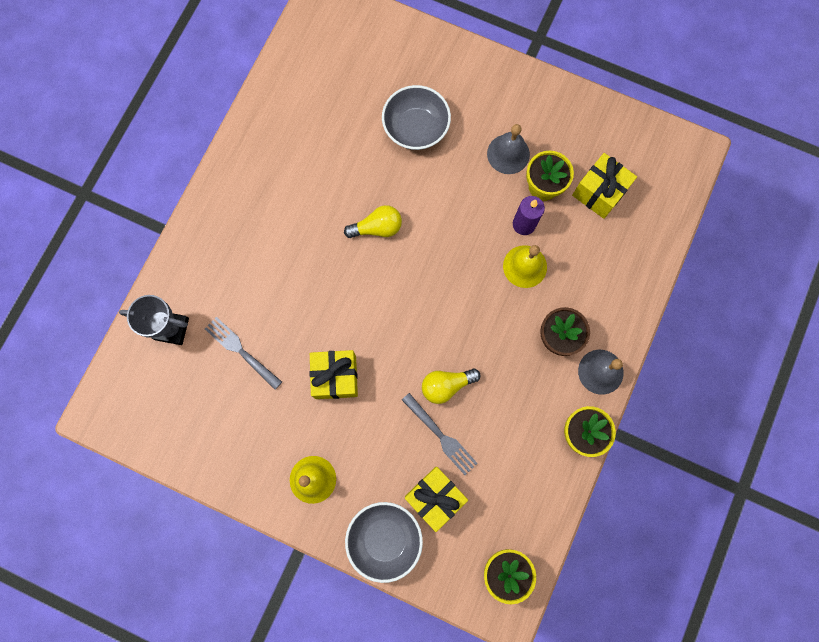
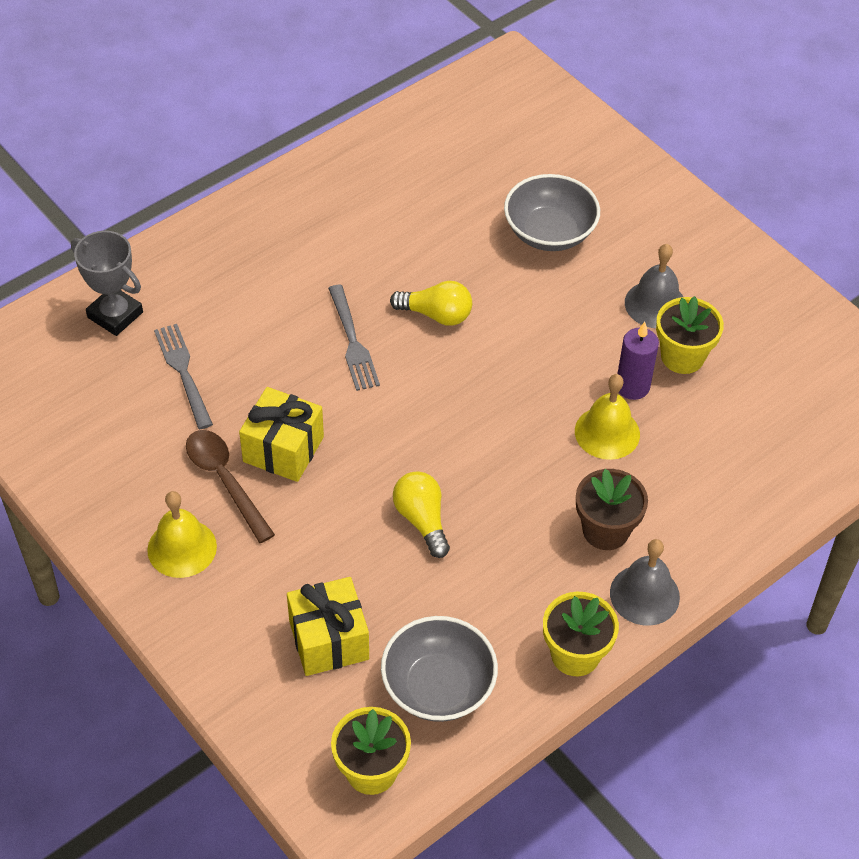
camera: 25 degrees right, 25 degrees down
(312, 418) = (225, 481): none -> brown spoon
(384, 539) = (232, 657): grey bowl -> grey bowl (438, 686)
(441, 436) = (380, 573): grey fork -> grey fork (352, 341)
(446, 385) = (422, 520): yellow light bulb -> yellow light bulb turned 60 degrees clockwise
(599, 192) = (757, 393): yellow gift -> none

